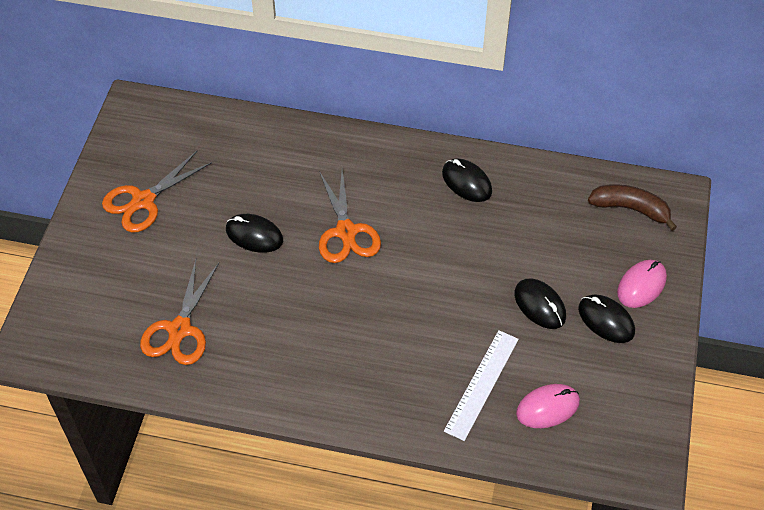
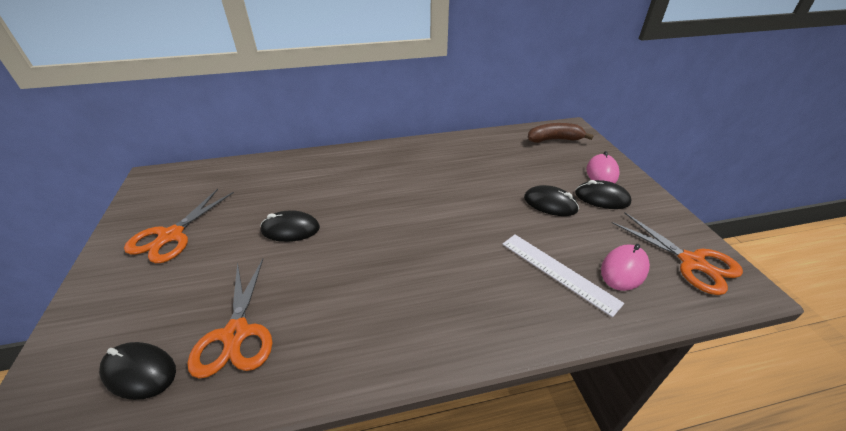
camera: 25 degrees left, 15 degrees down
(346, 231) = (371, 204): orange scissors -> orange scissors (692, 262)
(466, 182) = (441, 154): black mouse -> black mouse (140, 372)
(481, 384) = (558, 272): white ruler -> white ruler turned 45 degrees counterclockwise

